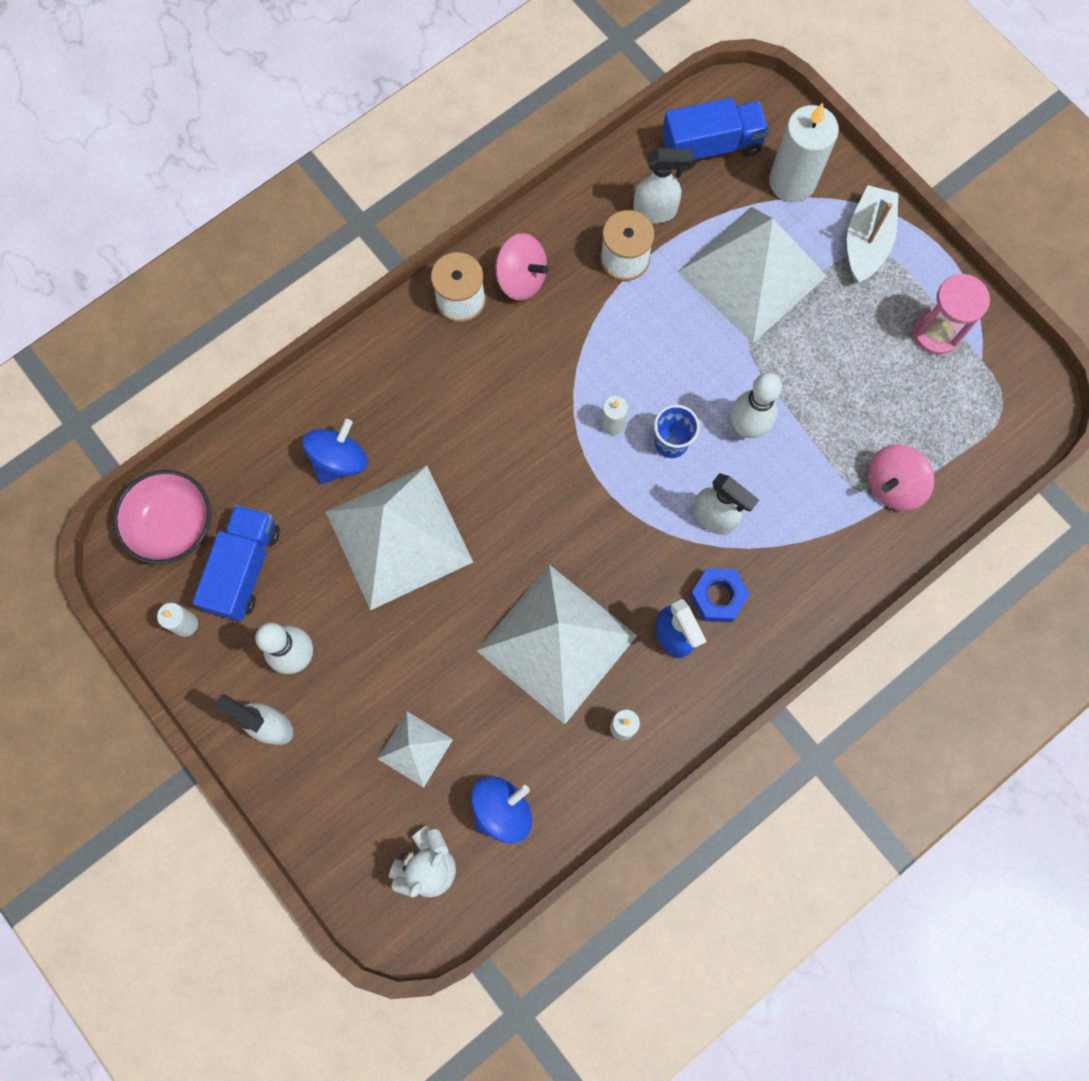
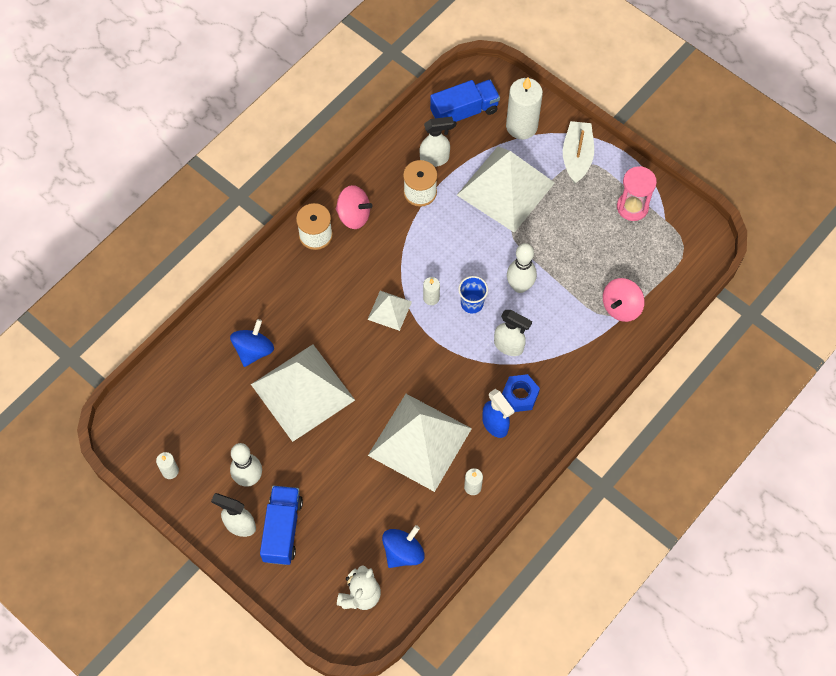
camera: 10 degrees left, 10 degrees down
(173, 525) = (149, 409): pink bowl -> none
(244, 569) = (203, 429): blue truck -> blue truck (282, 530)
(415, 749) = (338, 524): white pyramid -> white pyramid (389, 310)

